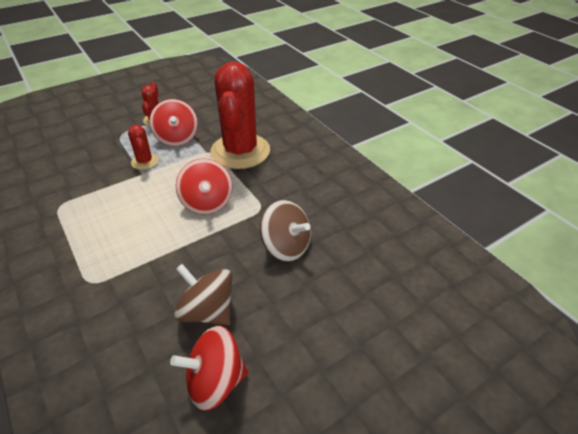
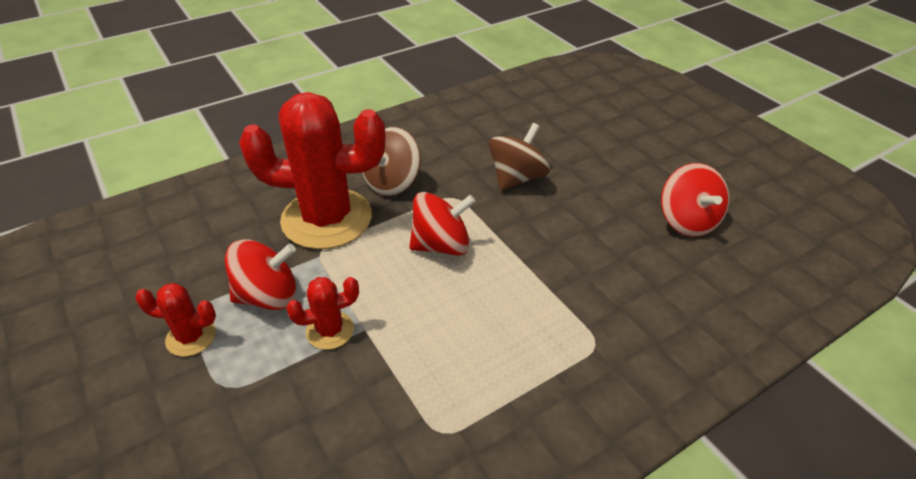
camera: 90 degrees left, 0 degrees up
(207, 311) = (613, 232): brown spinning top -> brown spinning top (392, 183)

